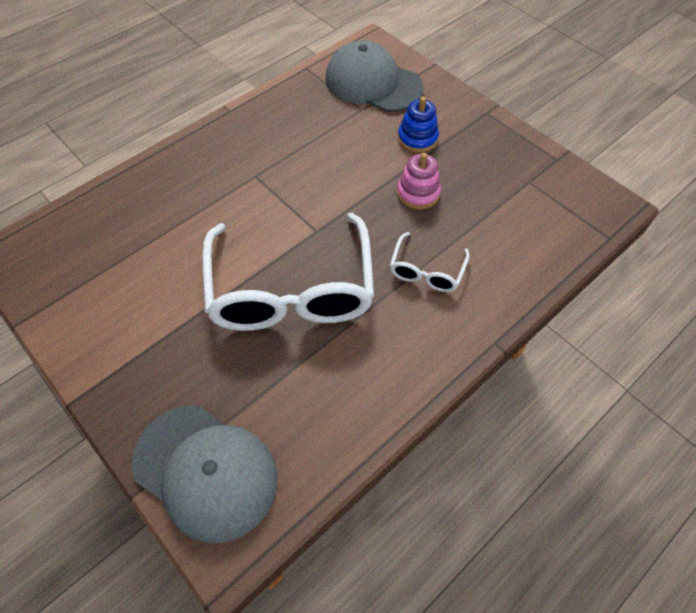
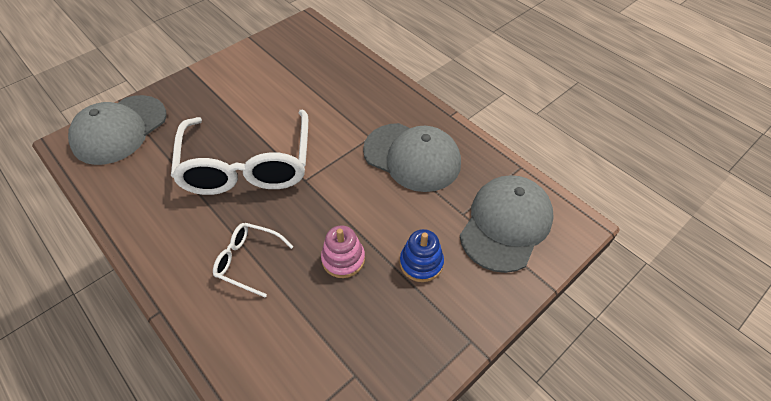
camera: 90 degrees right, 5 degrees down
(288, 141) = (412, 157): none -> grey cap
(291, 289) = (247, 165): white glasses -> white glasses turned 90 degrees counterclockwise

